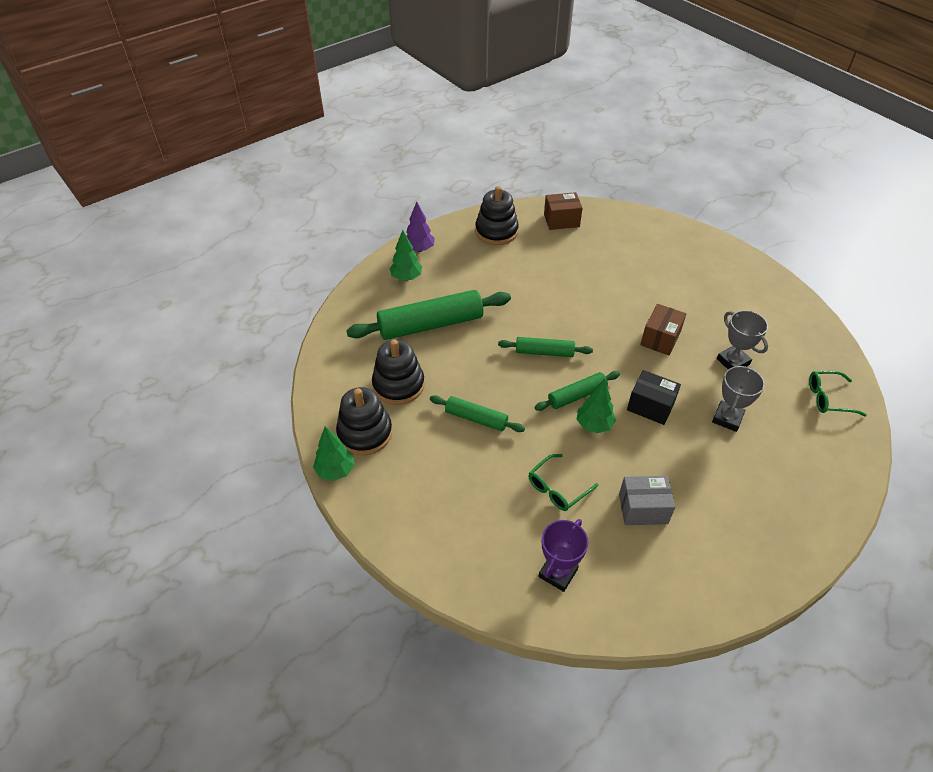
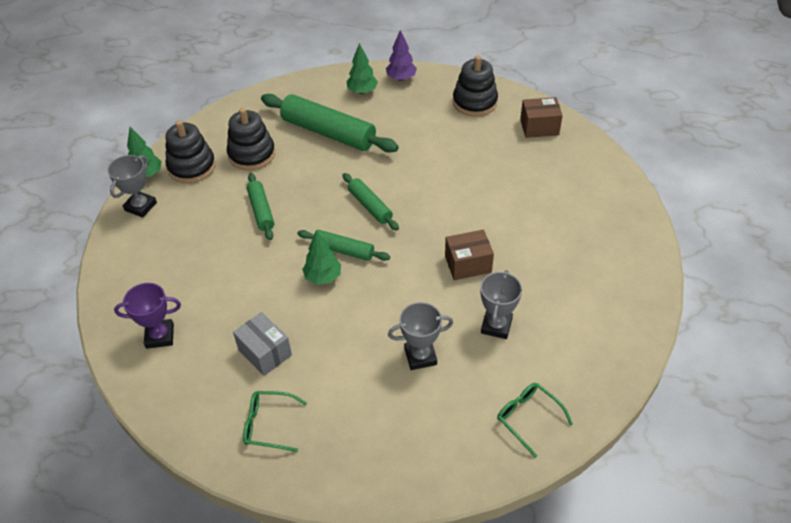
camera: 50 degrees right, 0 degrees up
(374, 499) = (140, 206): none -> grey trophy
(557, 488) = (238, 292): green glasses -> green glasses (268, 424)
(561, 220) = (539, 127): brown box -> brown box turned 45 degrees counterclockwise
(650, 406) = (380, 300): black box -> none

